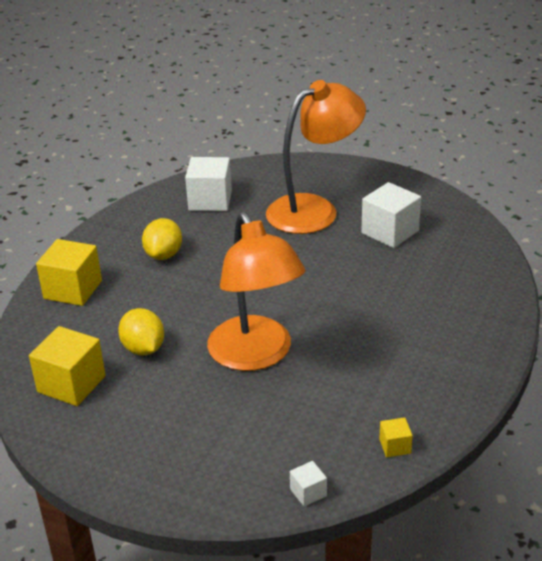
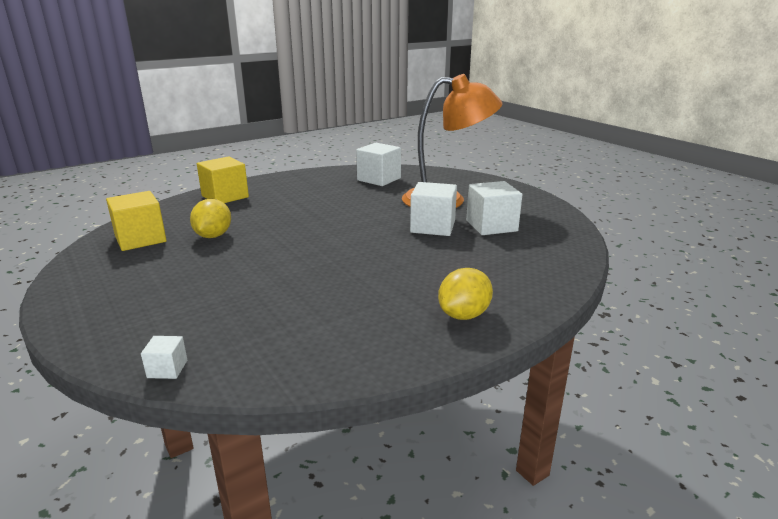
camera: 30 degrees right, 10 degrees down
(164, 255) = (306, 196): yellow lemon -> yellow lemon (464, 315)
(256, 355) = (278, 264): orange lamp -> none
(340, 253) = (433, 227): none -> white cube
(395, 446) = (290, 366): yellow cube -> none

